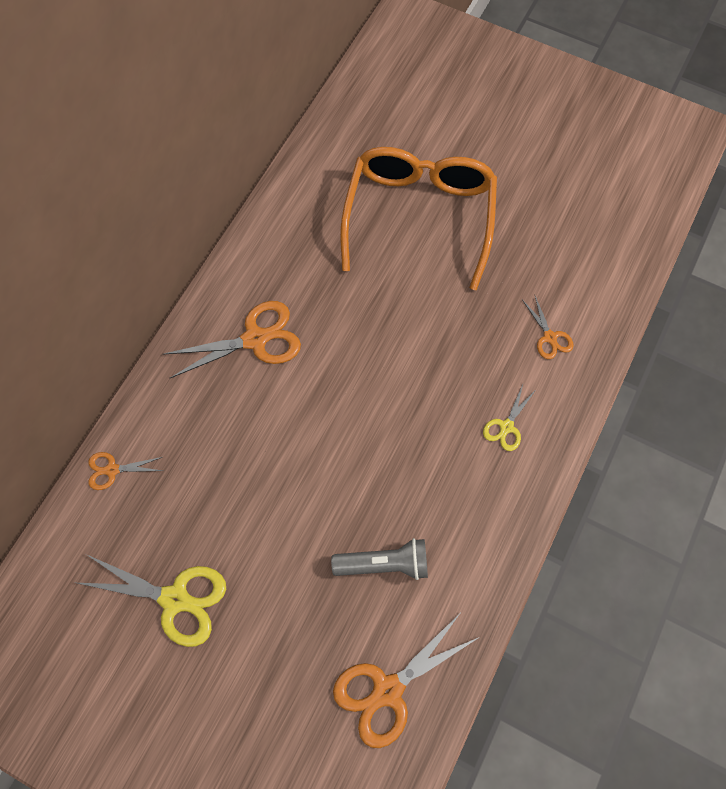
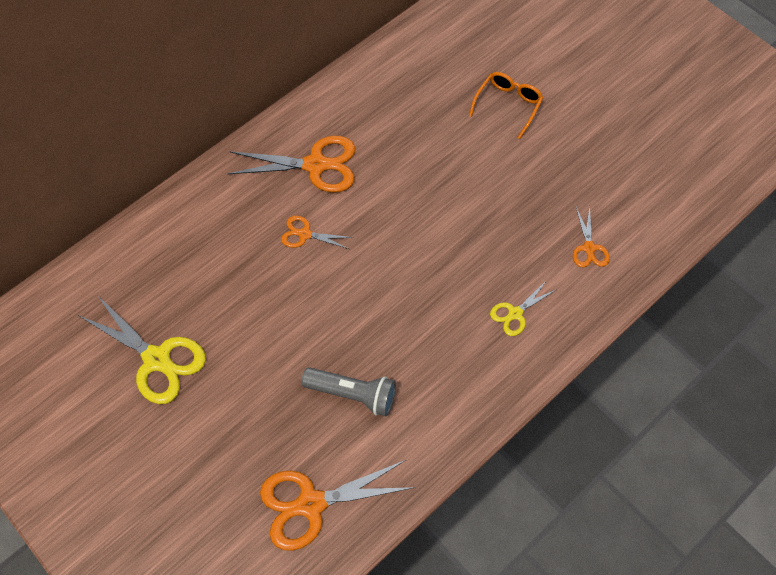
camera: 20 degrees right, 5 degrees down
(112, 470) = (148, 234): orange scissors -> orange scissors (305, 234)
(419, 216) = (508, 105): orange glasses -> orange glasses, size x0.44

